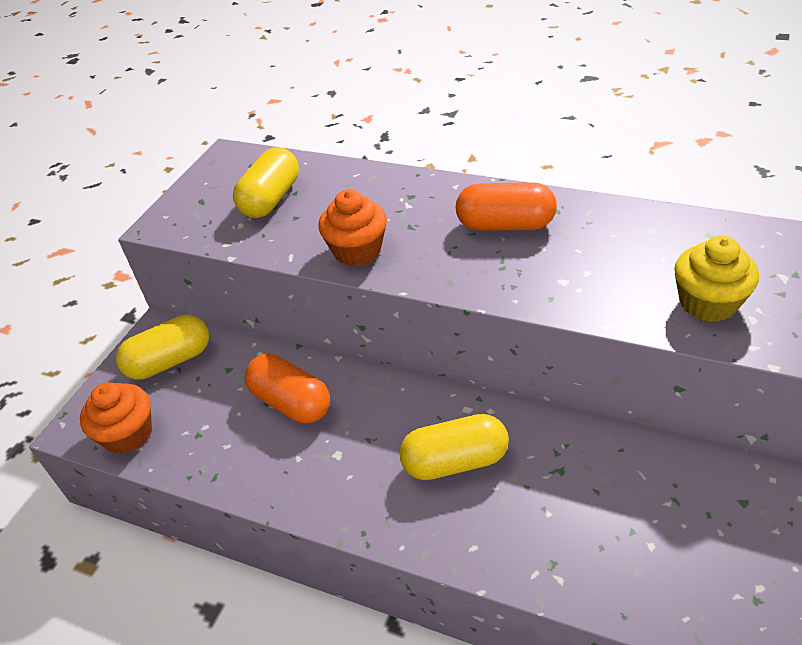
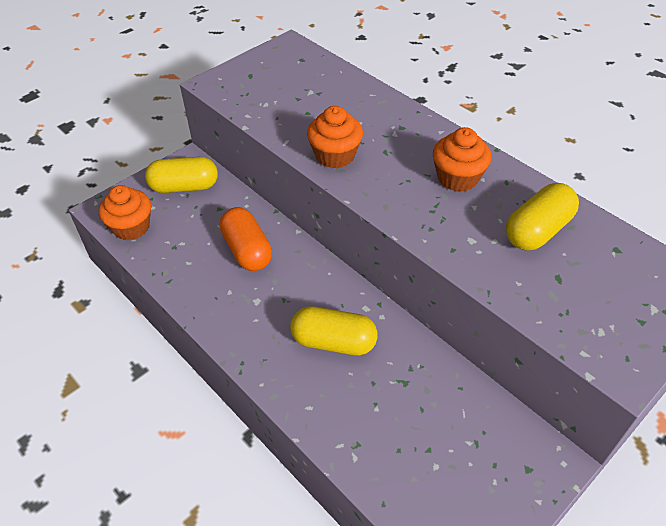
camera: 20 degrees right, 5 degrees up
(271, 199) = (299, 92): yellow capsule -> yellow capsule (537, 231)
(505, 225) = (457, 178): orange capsule -> orange cupcake
(708, 303) = (574, 304): yellow cupcake -> none

